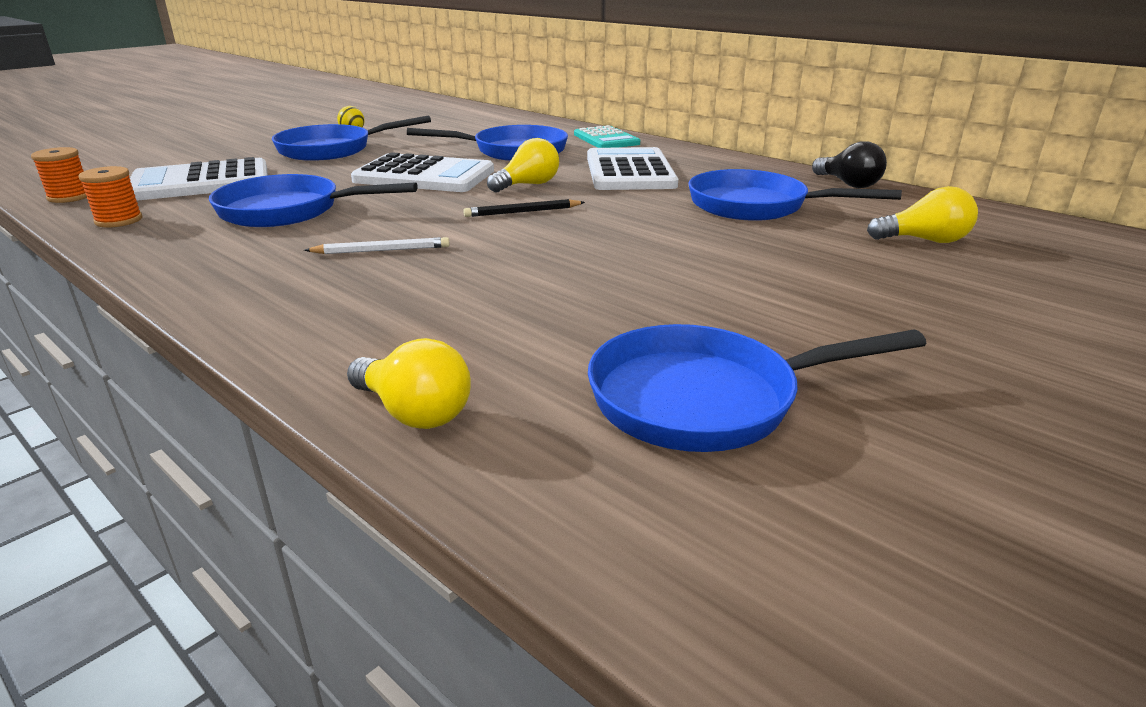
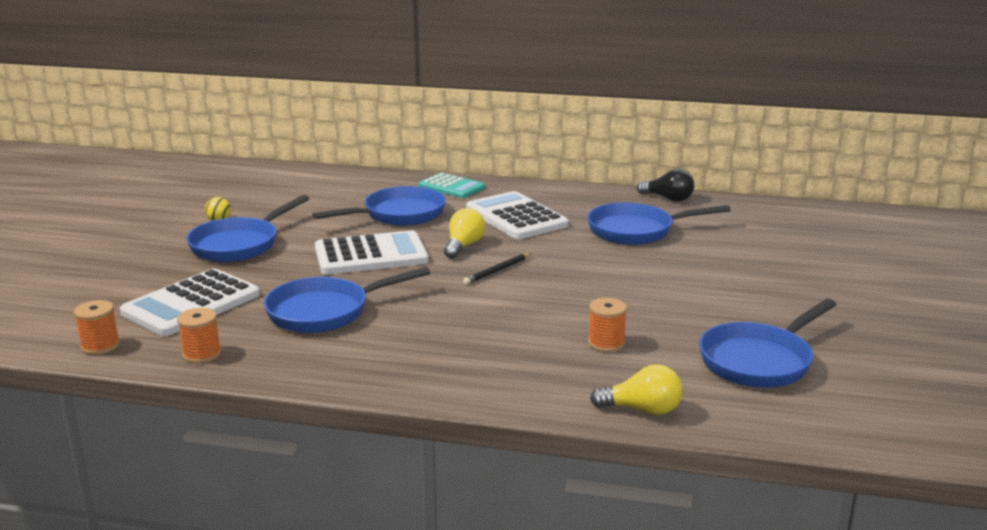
camera: 30 degrees left, 5 degrees down
(381, 250) = (455, 325): white pencil -> none
(515, 313) = (606, 343): none -> orange spool
(924, 240) = (755, 236): yellow light bulb -> none

